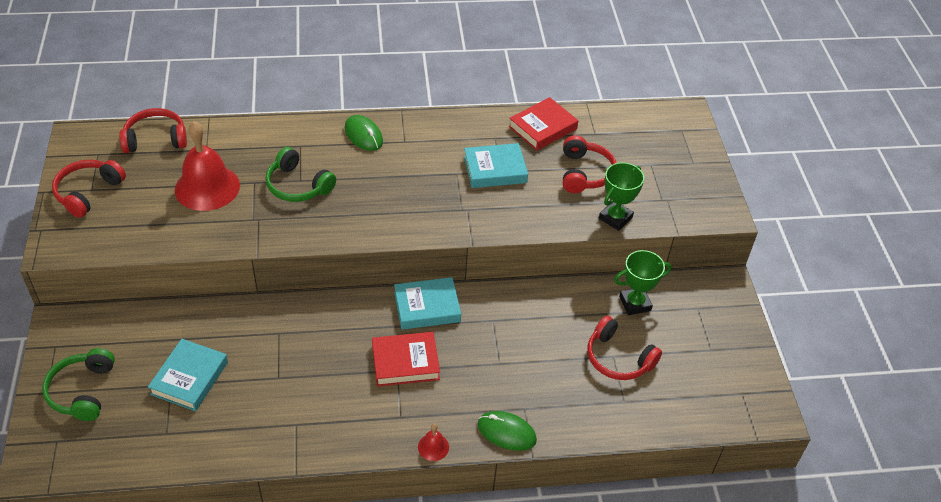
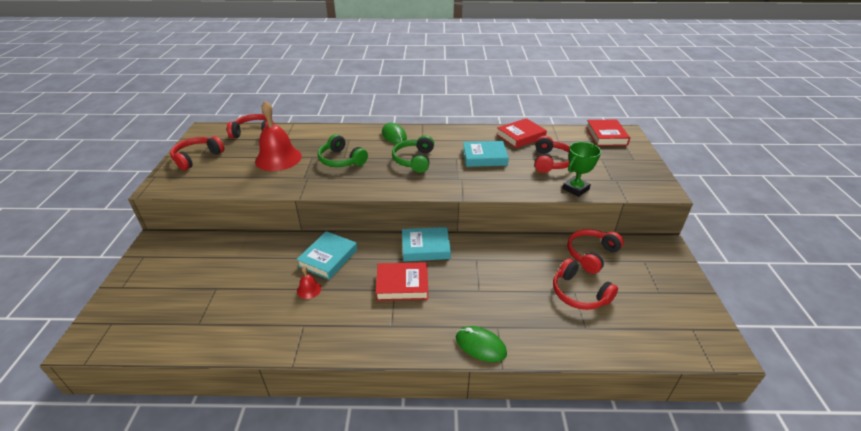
camera: 10 degrees right, 10 degrees down
(82, 391) = (148, 288): green headphones -> green headphones (414, 160)
(189, 378) = (232, 284): turquoise book -> turquoise book (328, 258)
(433, 447) = (415, 352): red bell -> red bell (309, 289)
(635, 303) = (591, 255): green trophy -> red headphones
(659, 121) = (606, 136): none -> red book

